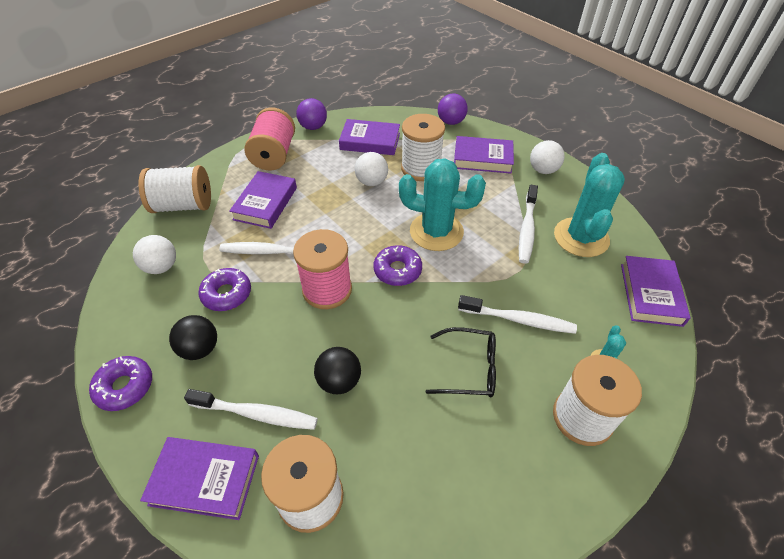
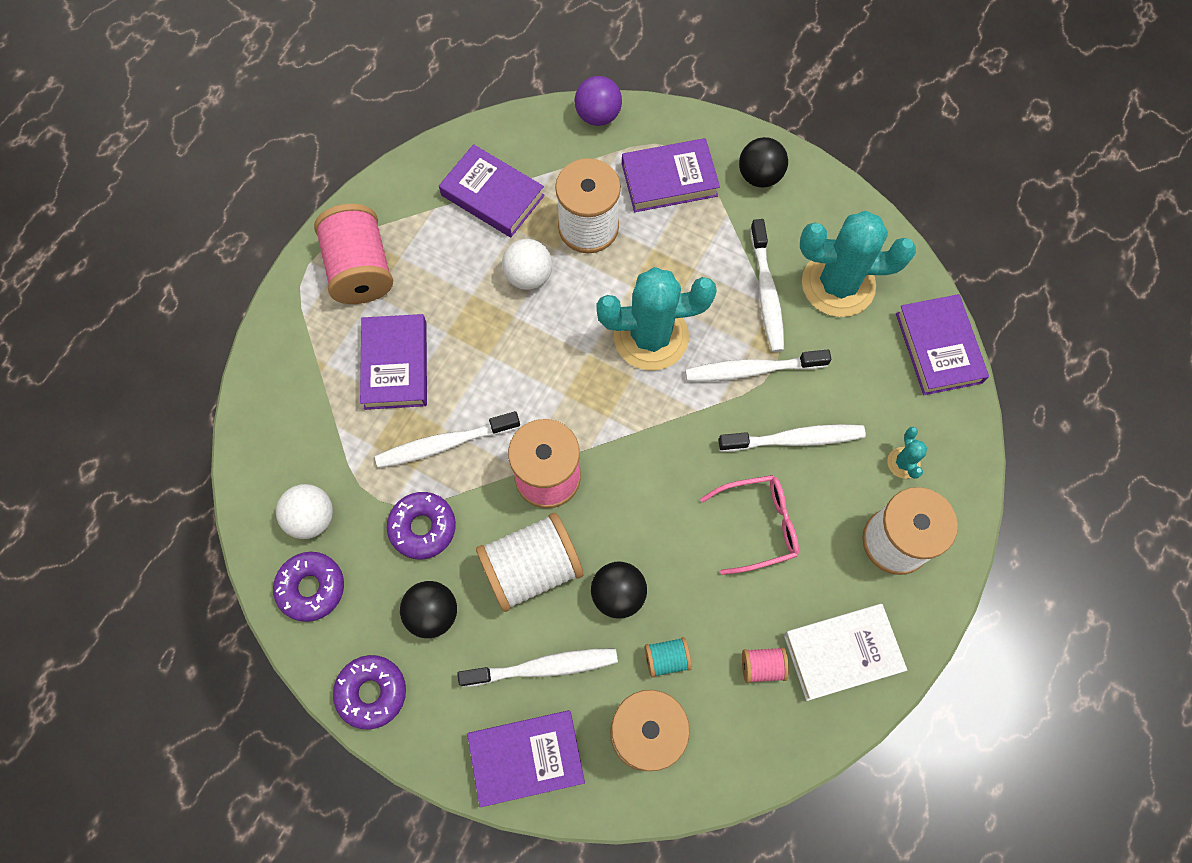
camera: 20 degrees left, 20 degrees up
(183, 205) = (278, 408): white spool -> white spool (531, 568)
(313, 127) = (392, 192): purple ball -> none
(355, 442) = (666, 659): none -> turquoise spool
(370, 141) = (492, 195): purple book -> purple book turned 45 degrees clockwise
(397, 270) = (624, 416): purple donut -> purple donut (311, 588)
(433, 478) = (762, 666): none -> pink spool
(469, 368) = (758, 525): black glasses -> pink glasses
(500, 269) = (751, 370): none -> white toothbrush
(508, 492) = (841, 652): none -> white book
(543, 170) = (759, 176): white ball -> black ball
(581, 237) = (838, 284): turquoise cactus -> turquoise cactus turned 75 degrees counterclockwise

